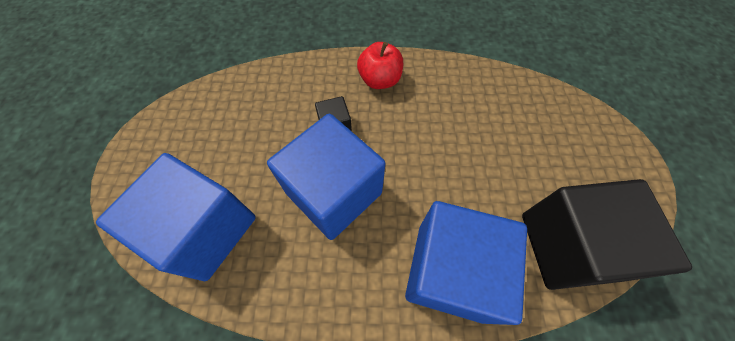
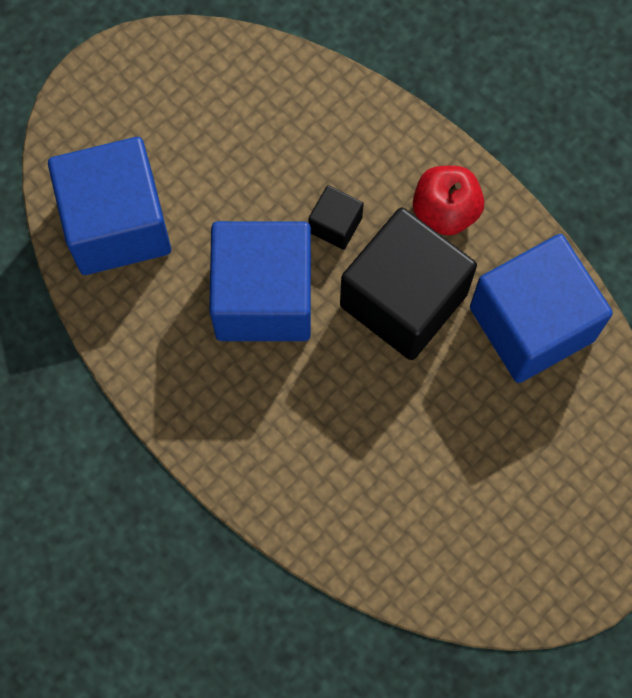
camera: 45 degrees right, 10 degrees up
(450, 271) = (294, 468): blue cube -> blue cube (531, 323)
(568, 246) = (427, 555): black cube -> black cube (403, 300)

